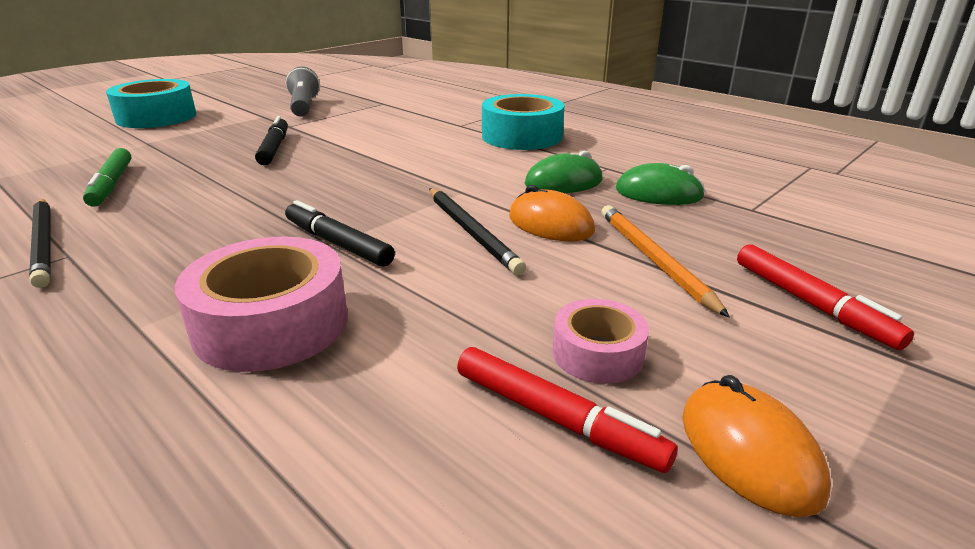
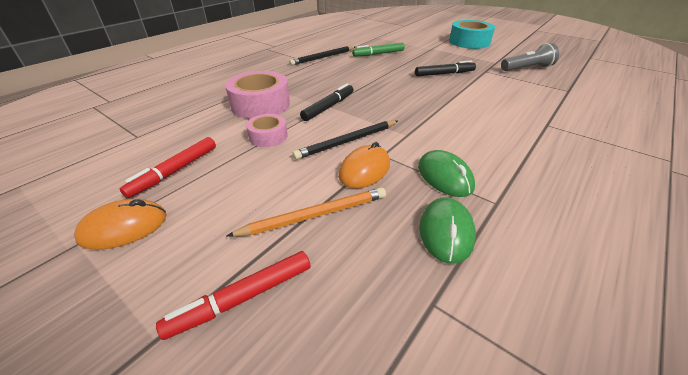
camera: 85 degrees right, 10 degrees up
(522, 136) = (545, 154): turquoise tape -> none
(597, 353) = (215, 184): pink tape -> pink tape (268, 136)

